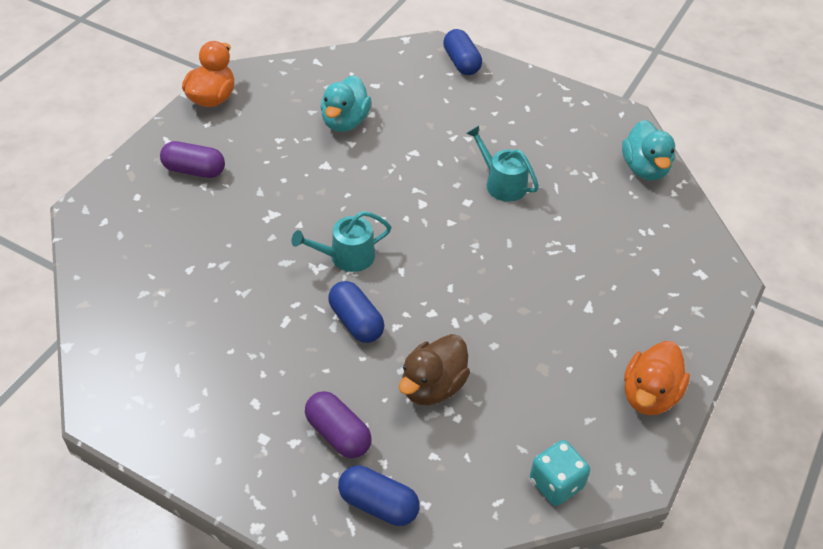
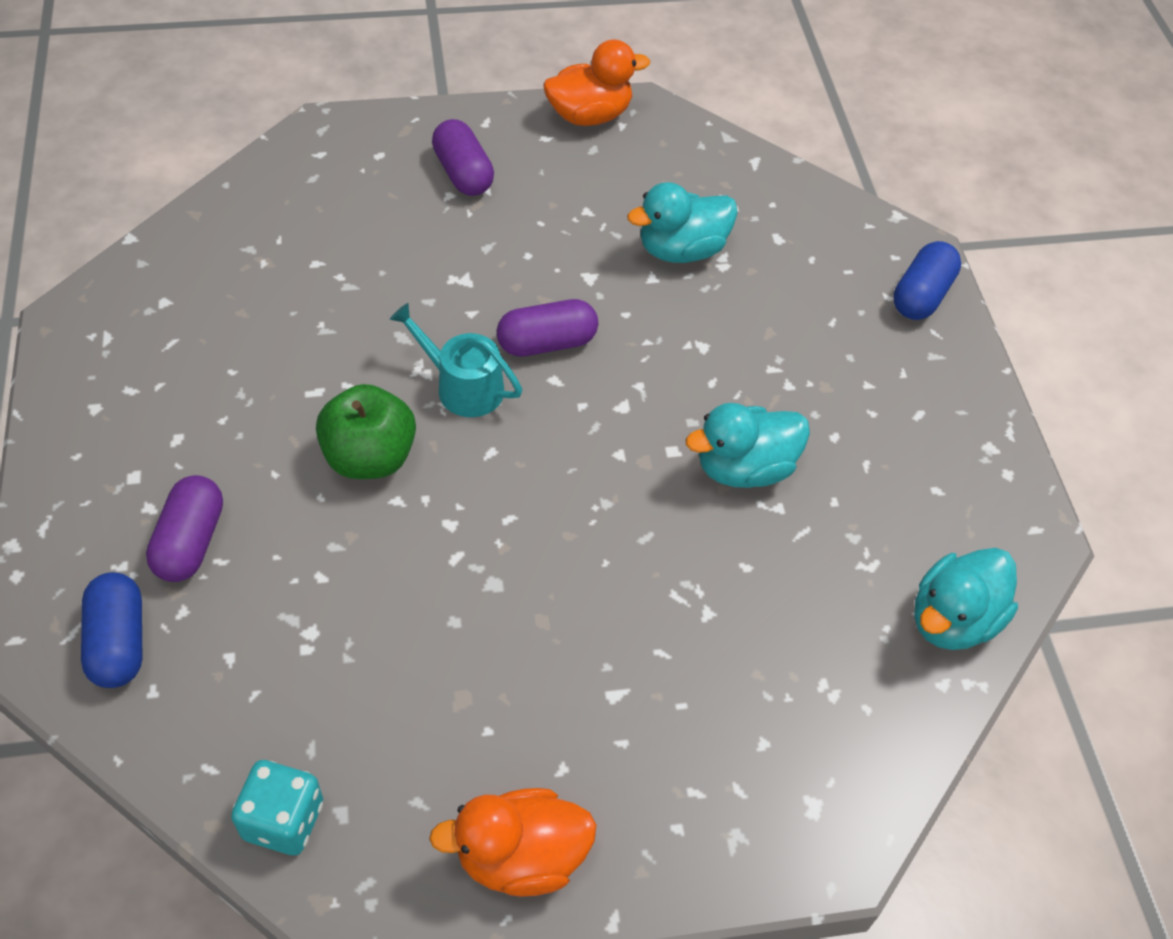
camera: 50 degrees right, 5 degrees up
(352, 207) = (547, 343): none -> purple capsule
(356, 322) = (370, 457): blue capsule -> green apple
(432, 386) = (334, 594): brown duck -> none
(502, 183) = (744, 468): turquoise watering can -> turquoise duck

